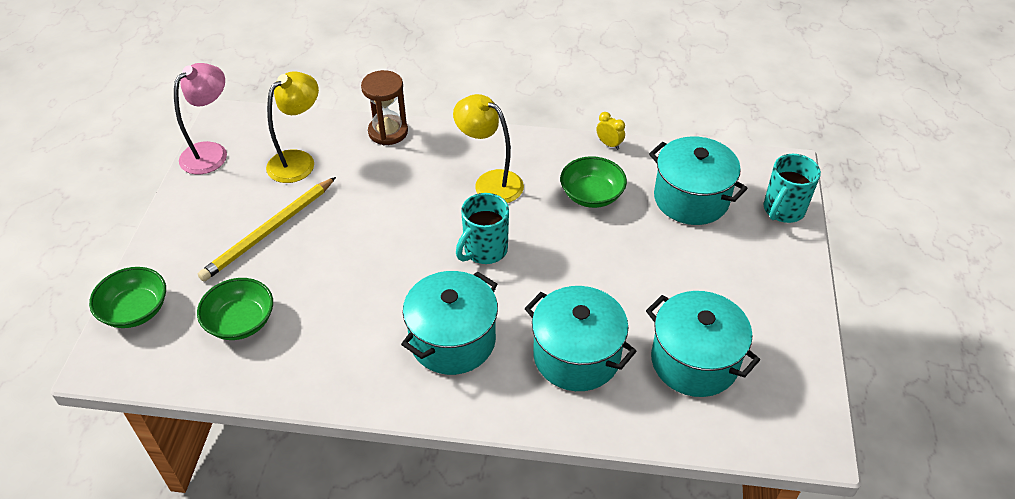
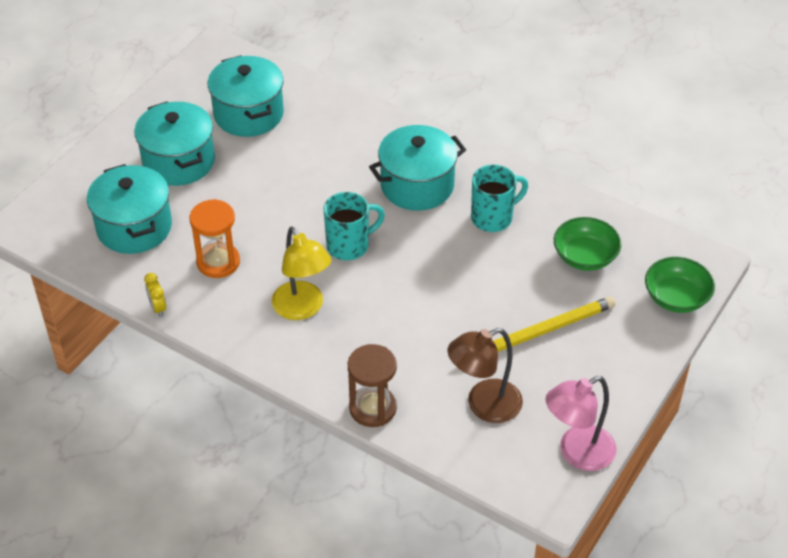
camera: 155 degrees left, 0 degrees up
(298, 161) = (484, 405): yellow lamp -> brown lamp
(576, 356) = (330, 145): turquoise pot -> turquoise pot (179, 161)
(591, 195) = (218, 262): green bowl -> orange hourglass
(783, 210) = (68, 190): turquoise mug -> turquoise mug (493, 218)

